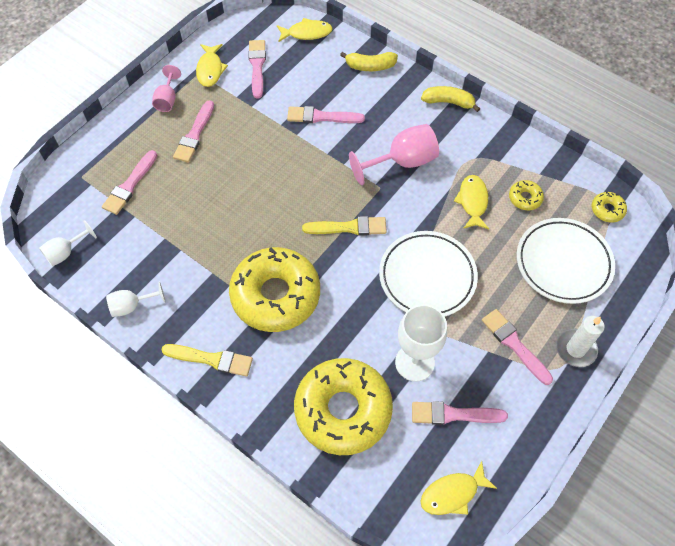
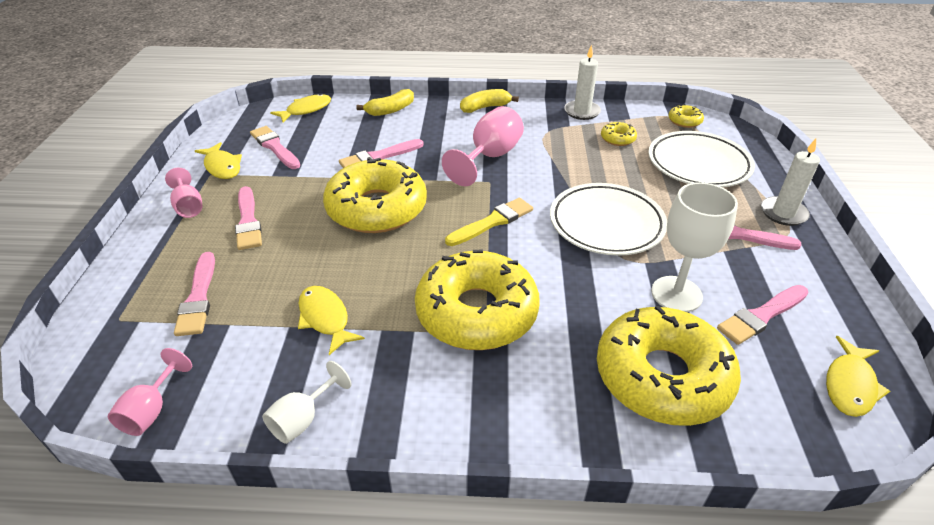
camera: 35 degrees left, 20 degrees down
(66, 252) = (151, 410): white goblet -> pink goblet
(211, 359) = (464, 417): yellow brush -> none
(282, 169) = (377, 208): none -> yellow donut
(472, 201) = (580, 158): yellow fish -> yellow fish (325, 318)
(526, 150) = (582, 112): none -> white candle

